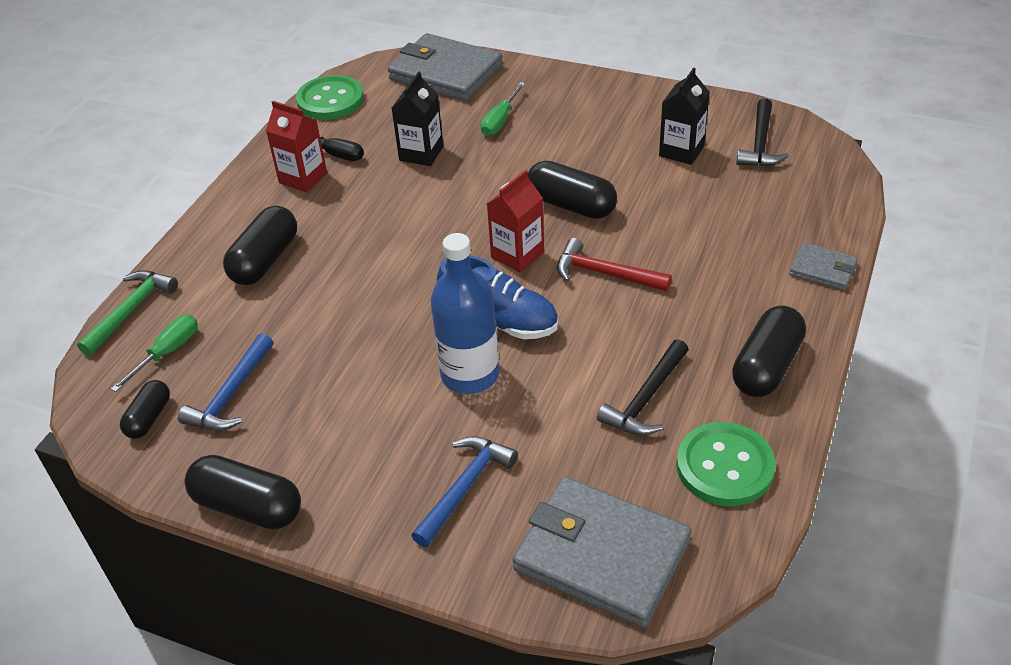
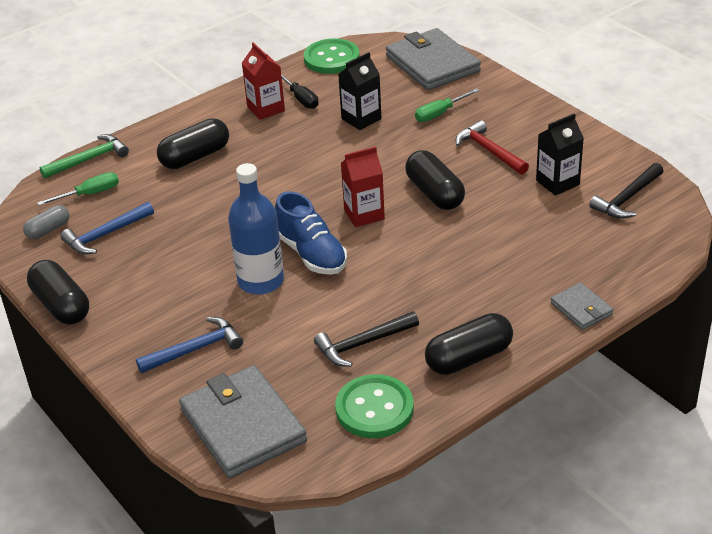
camera: 30 degrees right, 5 degrees down
(149, 418) = (48, 230): black capsule -> grey capsule
(605, 274) = (413, 250): red hammer -> red hammer (489, 151)

